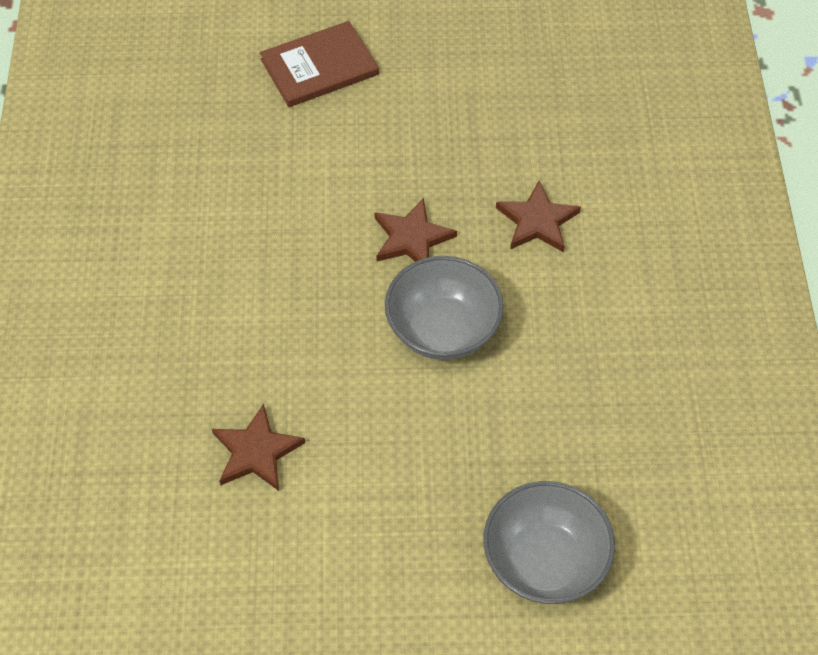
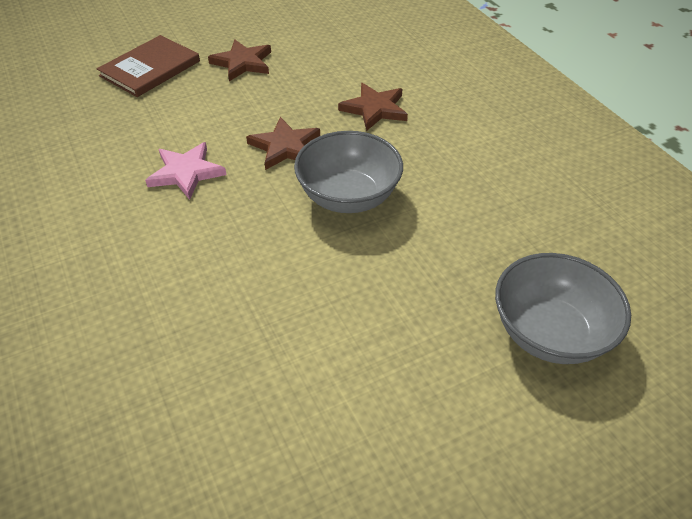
camera: 25 degrees left, 10 degrees down
(256, 452) = (236, 347): brown star -> brown star (242, 63)
(296, 234) = (186, 173): none -> pink star

